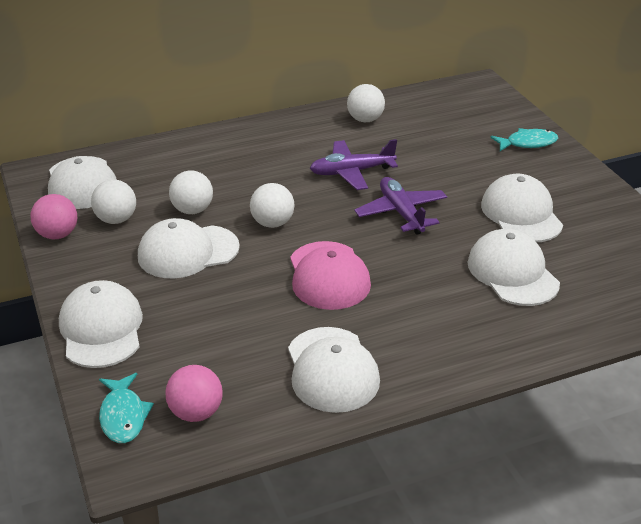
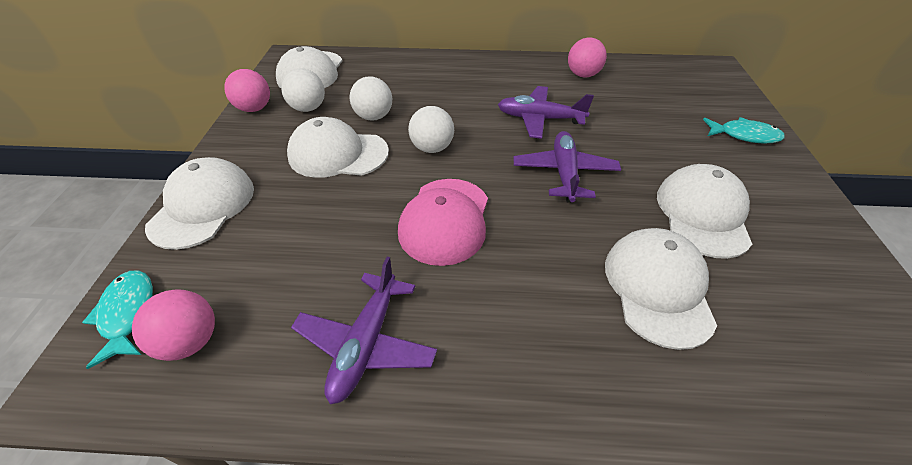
camera: 25 degrees right, 10 degrees up
(123, 416) = (127, 314): turquoise fish -> turquoise fish turned 150 degrees clockwise
(332, 370) = (366, 343): white cap -> purple plane
(365, 120) = (582, 75): white ball -> pink ball

